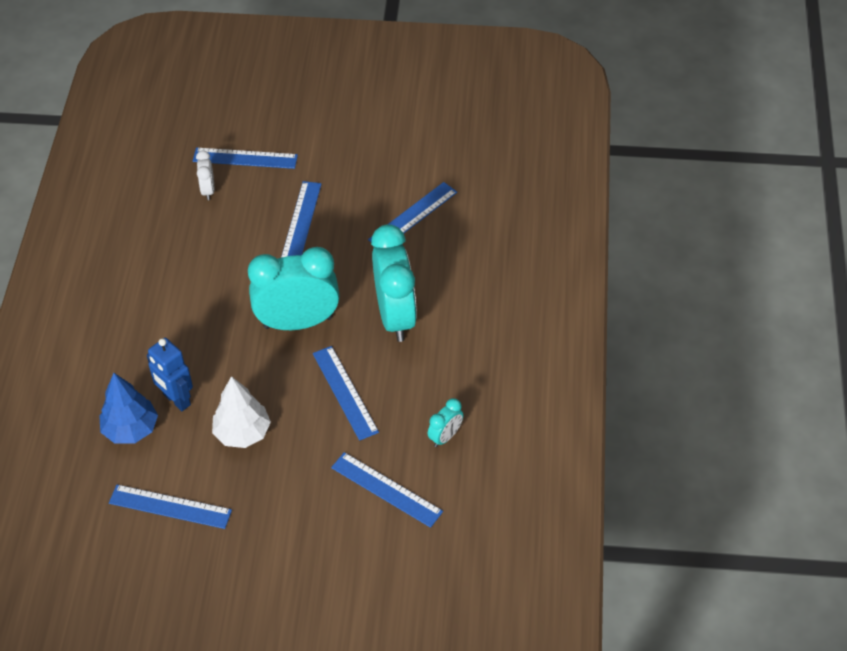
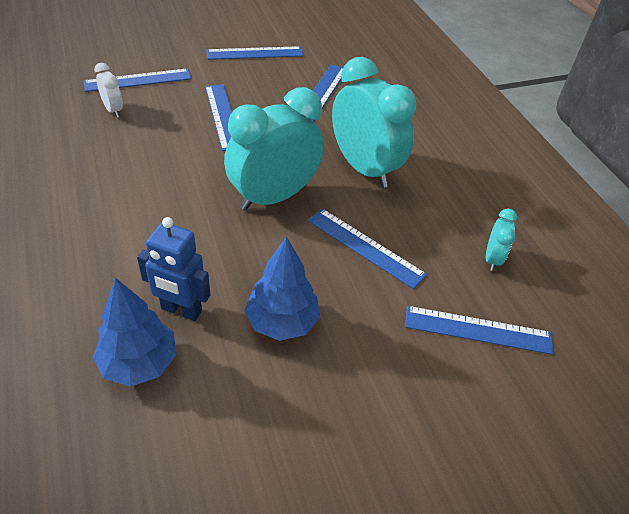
camera: 30 degrees left, 5 degrees down
(170, 507) = (242, 445): blue ruler -> blue ruler (255, 53)
(242, 433) = (282, 322): white tree -> blue tree

